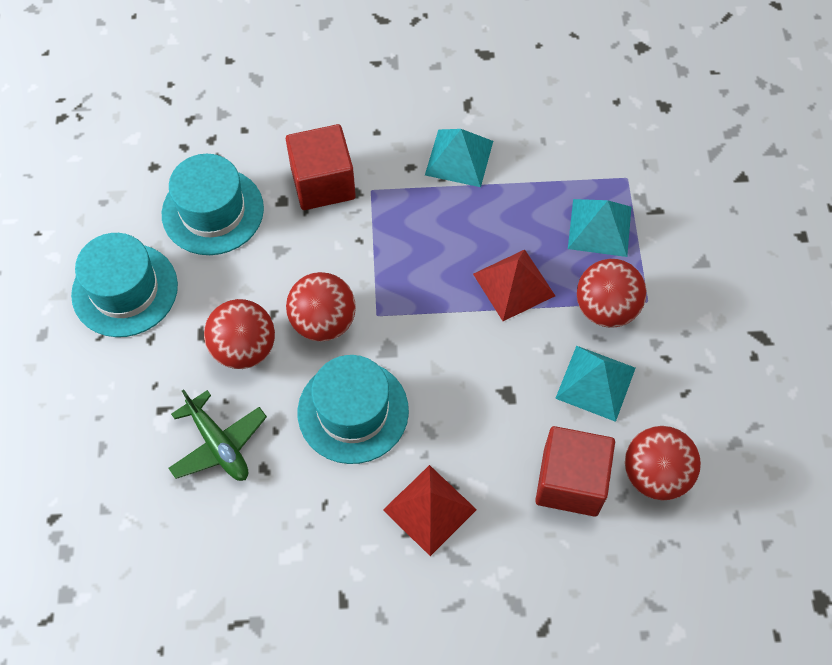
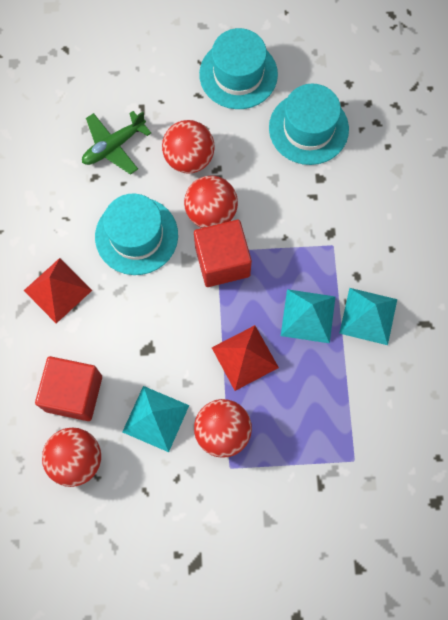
camera: 90 degrees right, 10 degrees up
(323, 183) = (338, 208): red cube -> red cube (222, 261)
(599, 227) = (301, 432): turquoise pyramid -> turquoise pyramid (308, 316)

